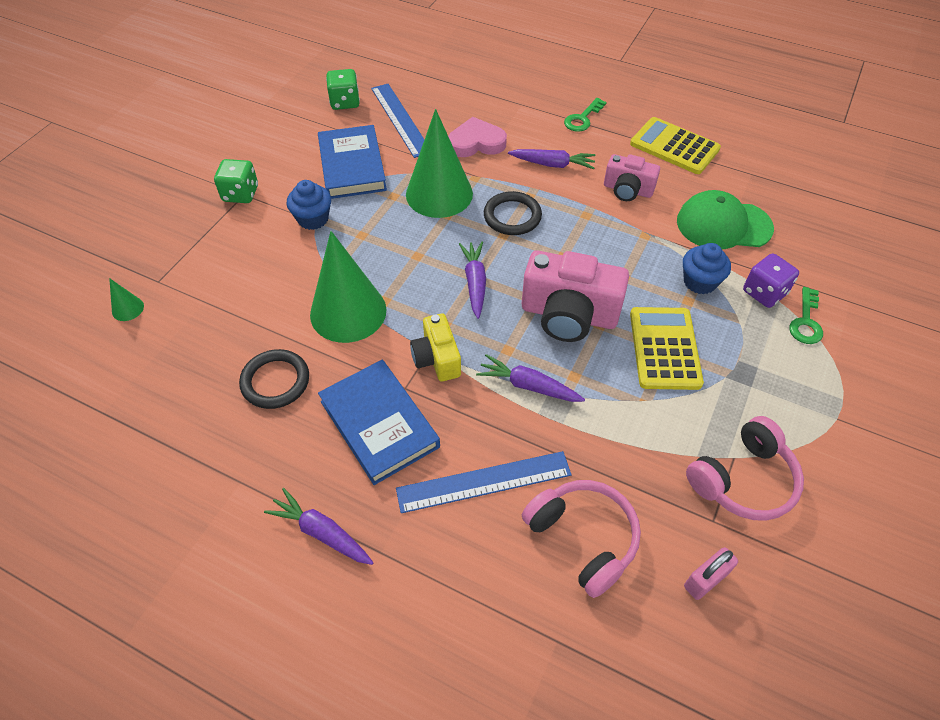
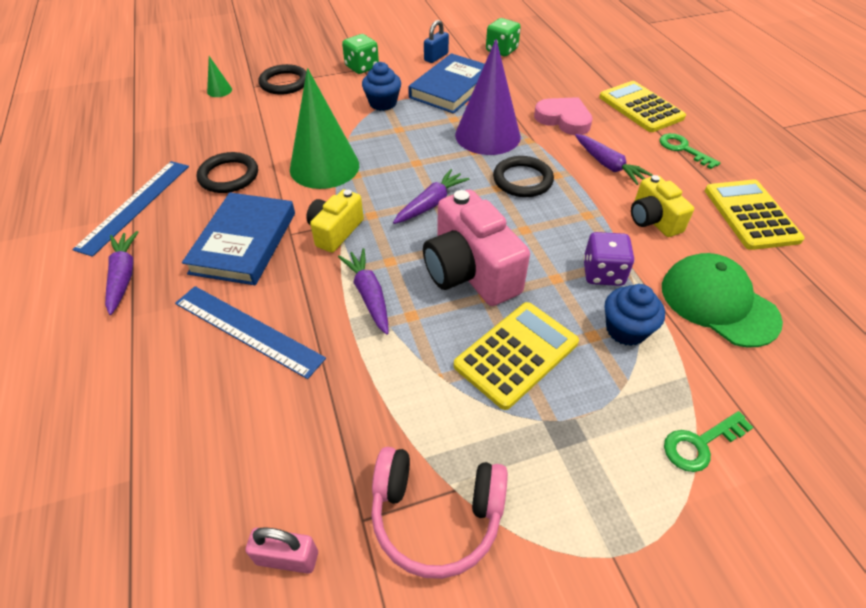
camera: 45 degrees right, 5 degrees down
(186, 257) = (284, 83): none -> black ring
(296, 142) = (436, 57): none -> blue padlock
(400, 119) = (526, 78): blue ruler -> blue ruler (135, 205)
(439, 194) = (487, 135): green cone -> purple cone
(516, 98) = (640, 107): none -> yellow calculator
(582, 118) = (683, 149): green key -> green key turned 60 degrees clockwise
(583, 538) = (250, 429): pink headphones -> none
(627, 190) = (653, 220): pink camera -> yellow camera
(764, 292) = (685, 385): purple dice -> purple dice (603, 273)

